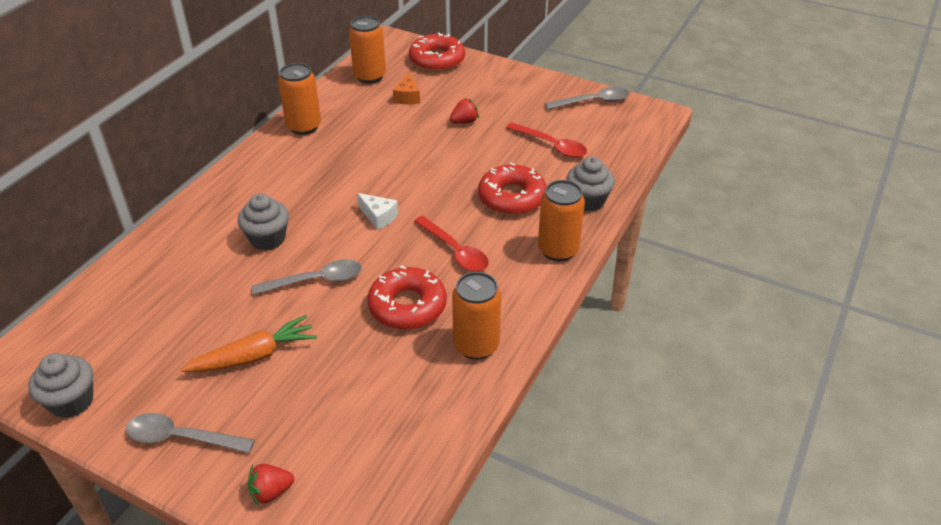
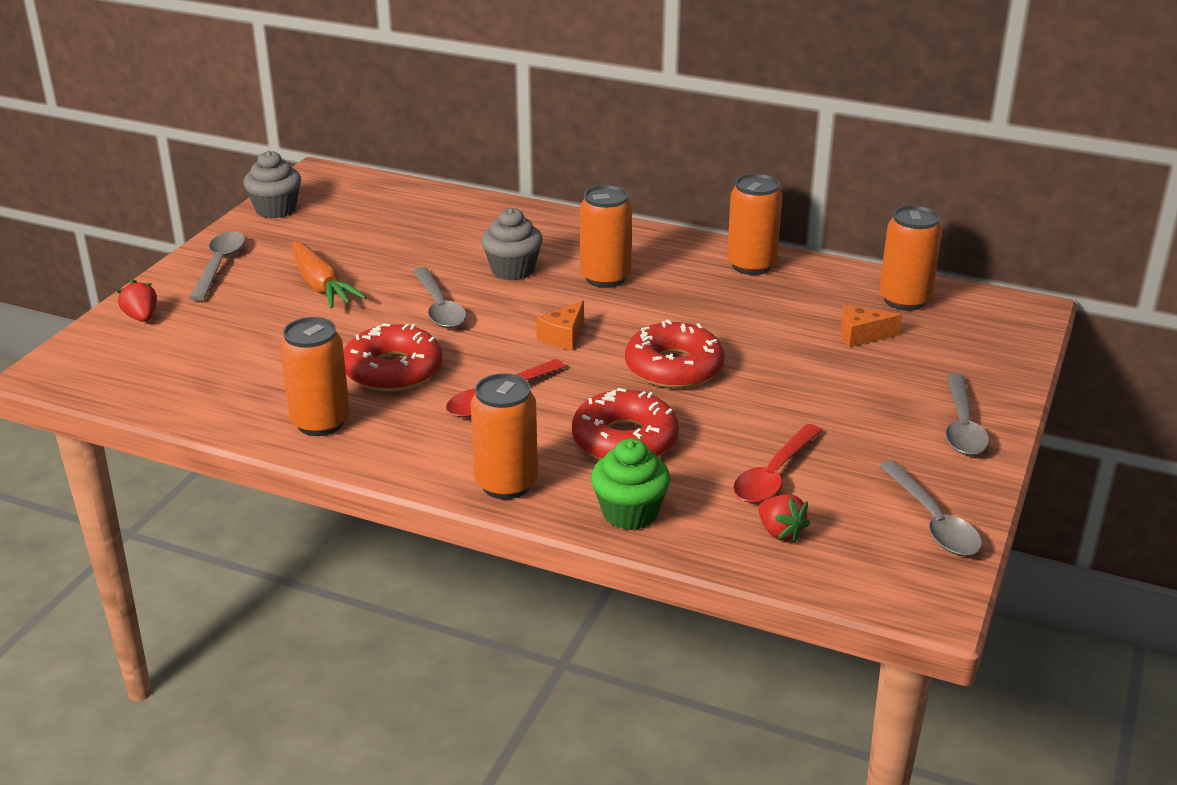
camera: 85 degrees right, 10 degrees down
(298, 192) = (605, 278): none -> orange can
(378, 217) = (563, 337): white cheese -> orange cheese
(437, 60) = (987, 353): red donut -> red donut (674, 367)
(464, 122) = (812, 389): red strawberry -> red strawberry (780, 532)
(509, 80) = (962, 426): none -> grey spoon
(588, 201) = (630, 513): grey cupcake -> green cupcake

